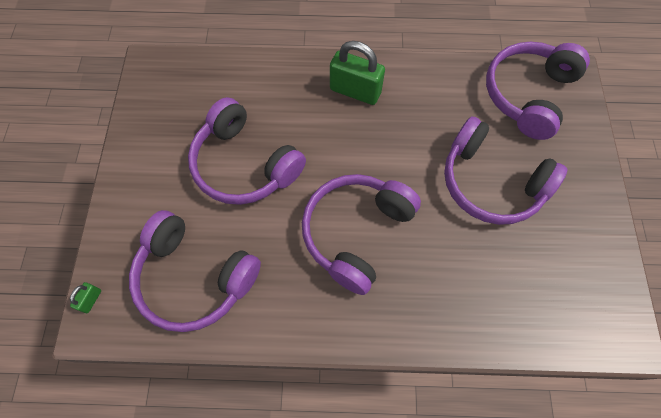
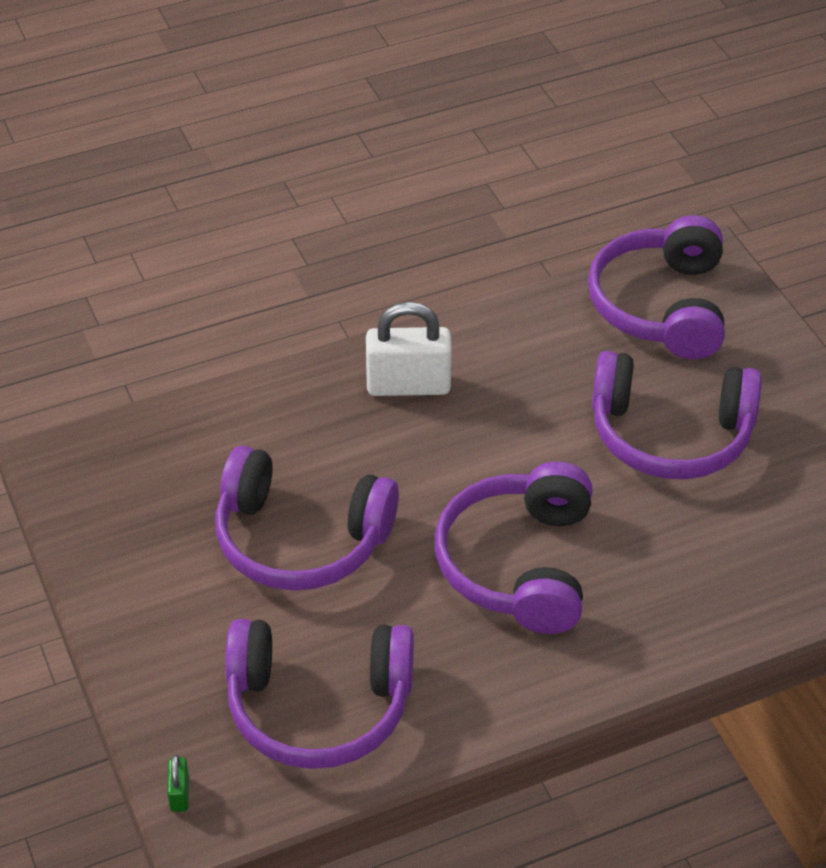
camera: 25 degrees left, 20 degrees down
(355, 91) = (408, 385): green padlock -> white padlock

